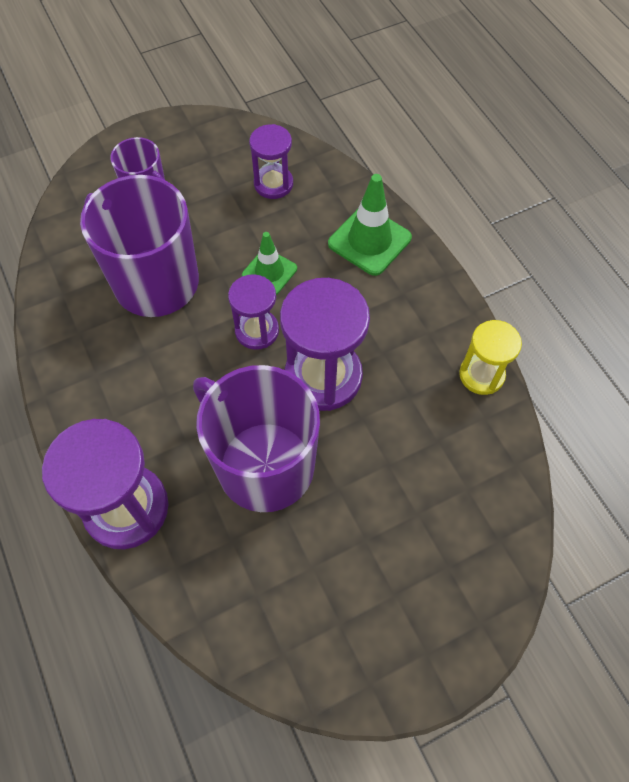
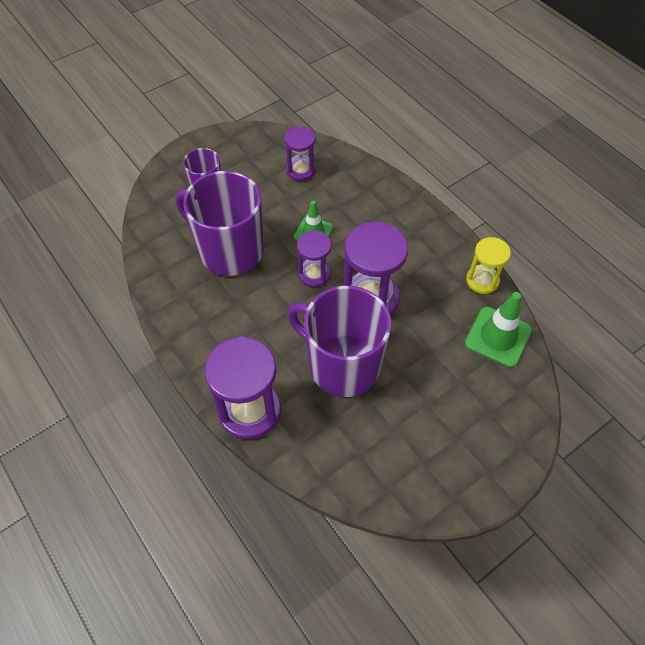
camera: 10 degrees left, 5 degrees down
(369, 241) = (380, 200): green traffic cone -> green traffic cone (498, 337)

